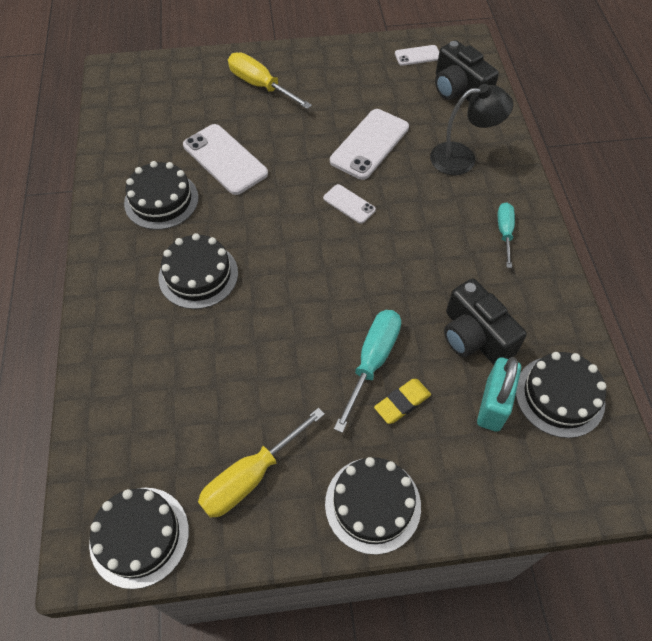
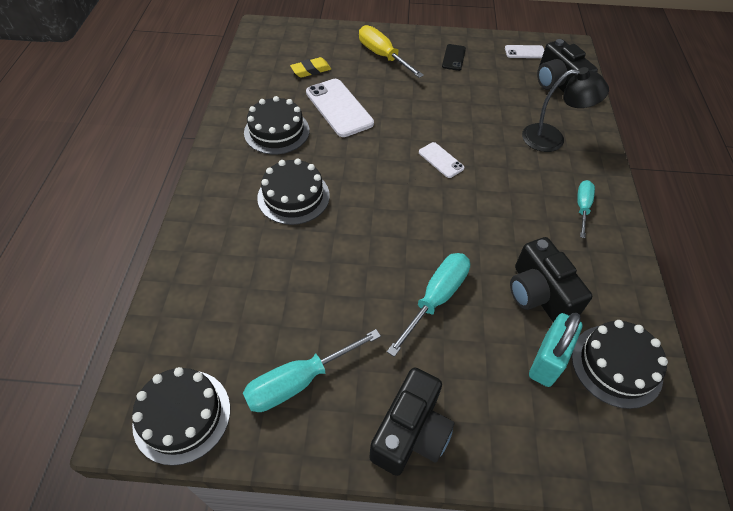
camera: 10 degrees right, 5 degrees down
(251, 476) = (299, 381): yellow screwdriver -> turquoise screwdriver
(340, 75) = (454, 57): none -> black phone
(370, 144) = (469, 115): white phone -> none
(372, 504) = (411, 432): black cake -> black camera
(402, 402) = (457, 341): yellow eraser -> yellow eraser (311, 70)

